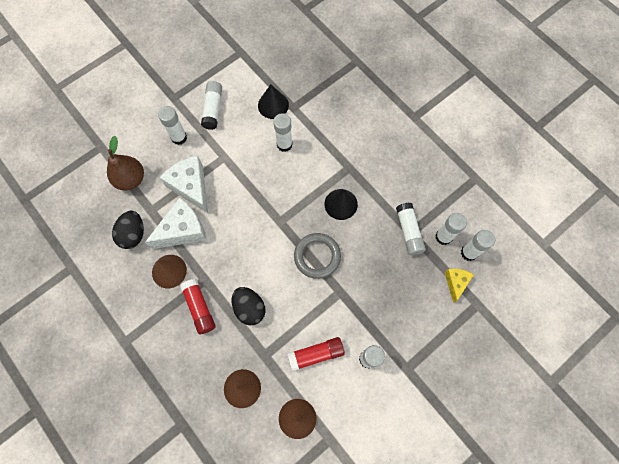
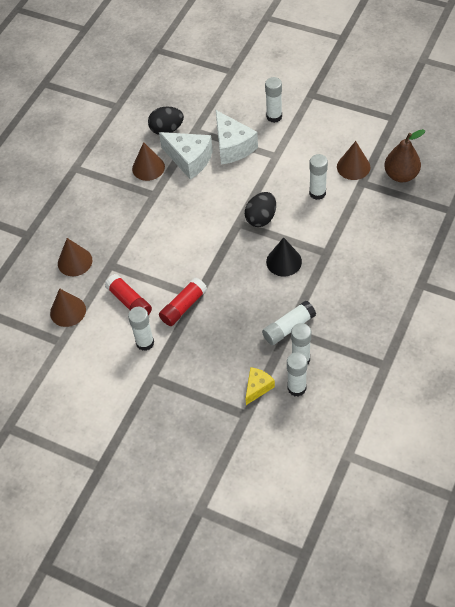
camera: 70 degrees right, 15 degrees down
(130, 179) = (214, 104): brown pear -> brown pear (401, 175)
(191, 187) = (232, 146): white cheese -> white cheese turned 120 degrees clockwise
(199, 308) = (127, 202): red glue stick -> red glue stick (183, 307)
(213, 109) = (318, 126): white glue stick -> none
(249, 308) = (145, 236): black egg -> black egg (261, 218)
(273, 105) = (353, 167): black cone -> brown cone
(317, 256) = (220, 265): grey ring -> none
(456, 283) = (257, 388): yellow cheese -> yellow cheese turned 45 degrees counterclockwise

